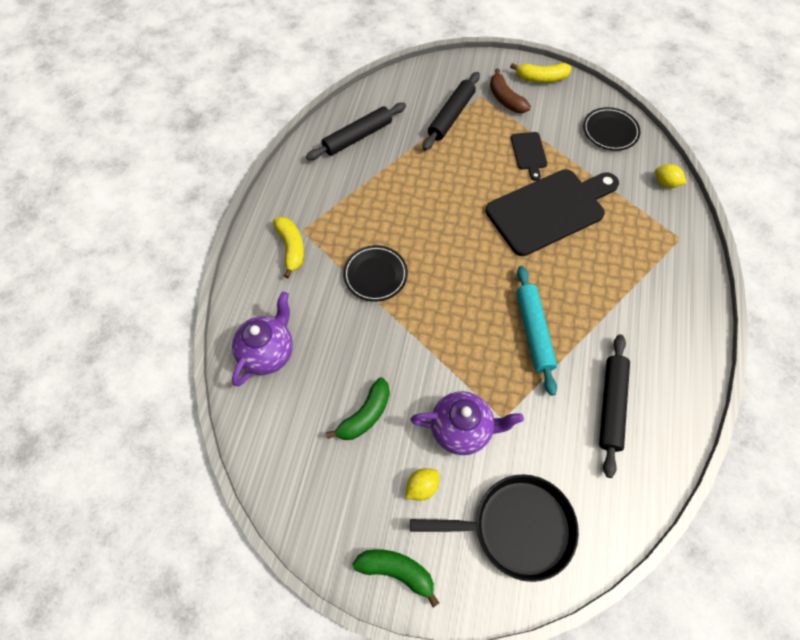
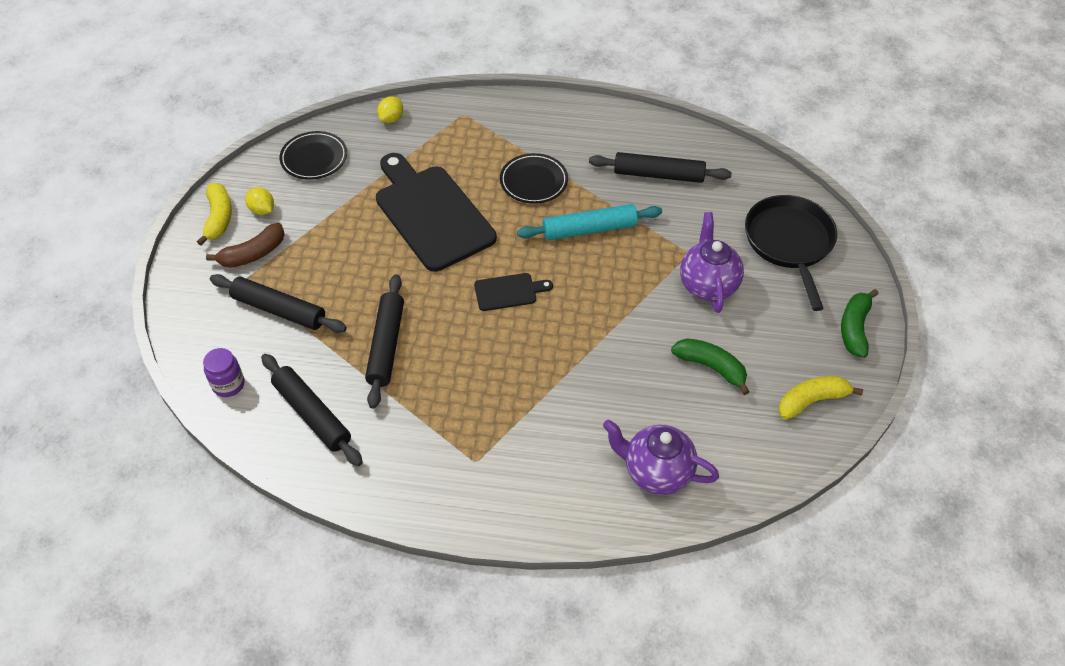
camera: 95 degrees left, 10 degrees down
(291, 248) = (505, 469): yellow banana -> yellow banana (812, 401)
(375, 275) = (536, 373): black plate -> black plate (533, 181)
(388, 93) = (228, 384): none -> purple jar
(413, 178) = (386, 345): none -> black rolling pin
(422, 487) = (772, 314): yellow lemon -> yellow lemon (262, 210)
(529, 153) = (346, 231): black cutting board -> black cutting board (509, 292)

